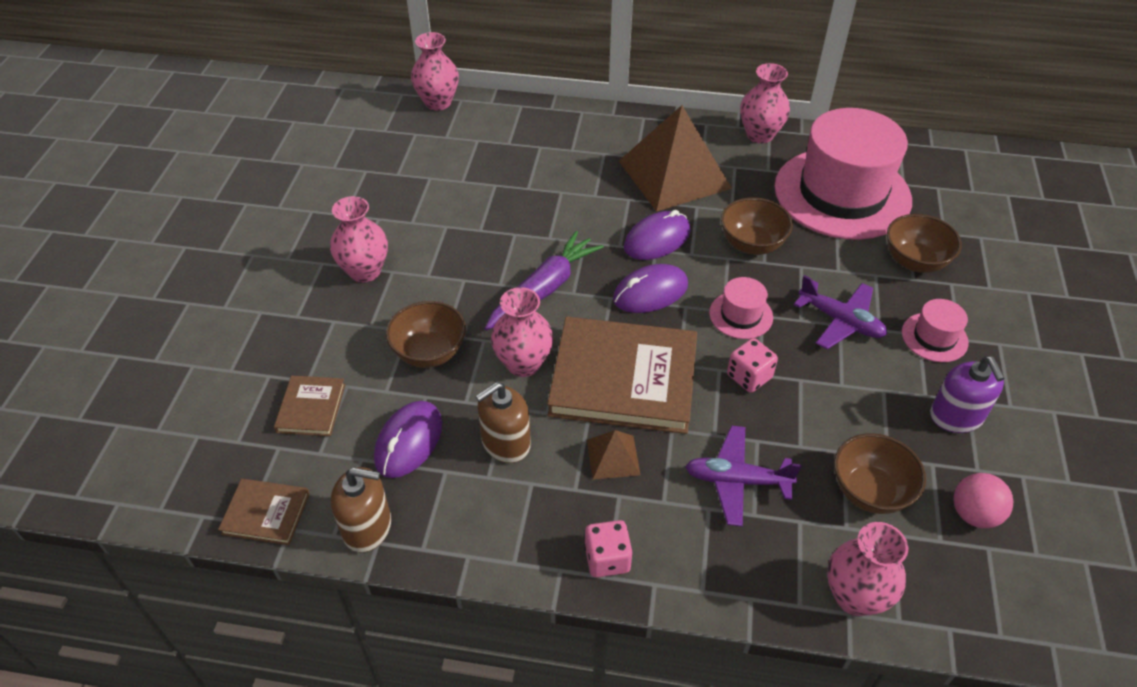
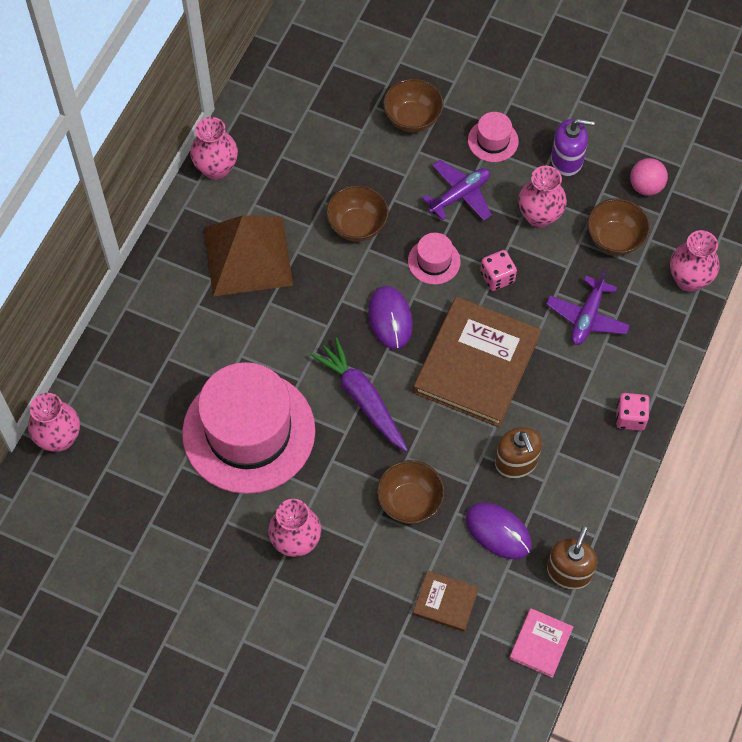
camera: 75 degrees left, 15 degrees up
(266, 514) = (541, 643): brown book -> pink book
(523, 363) = (441, 433): pink vase -> pink vase (539, 216)
(613, 457) = (547, 391): brown pyramid -> none
(657, 239) = (329, 295): purple mouse -> none
(842, 193) = (317, 136): pink hat -> pink hat (248, 432)

